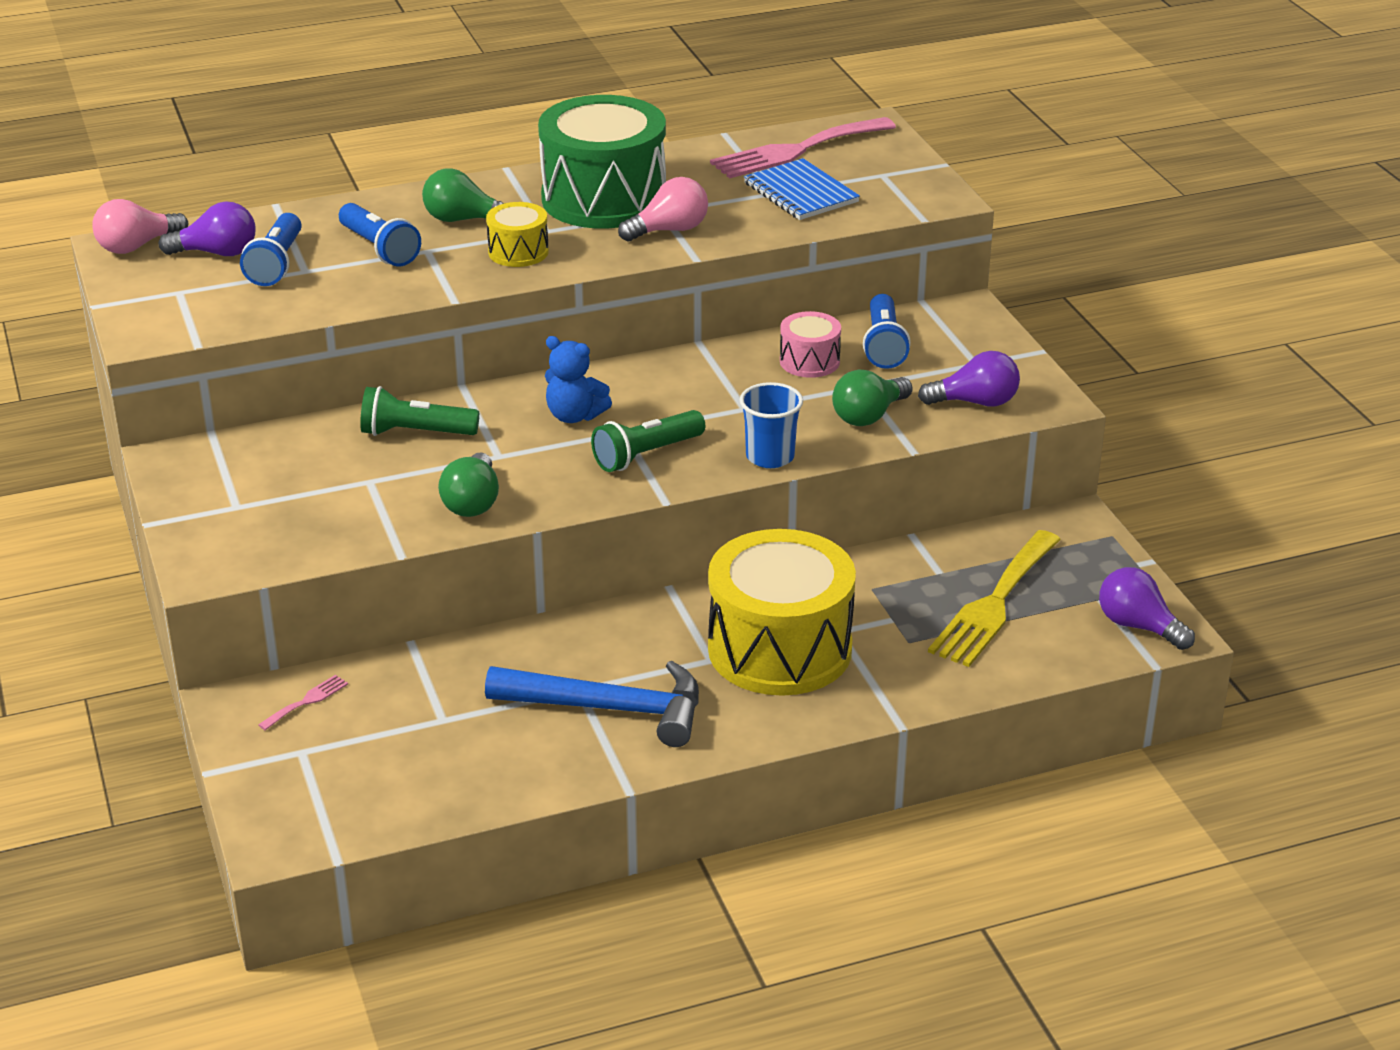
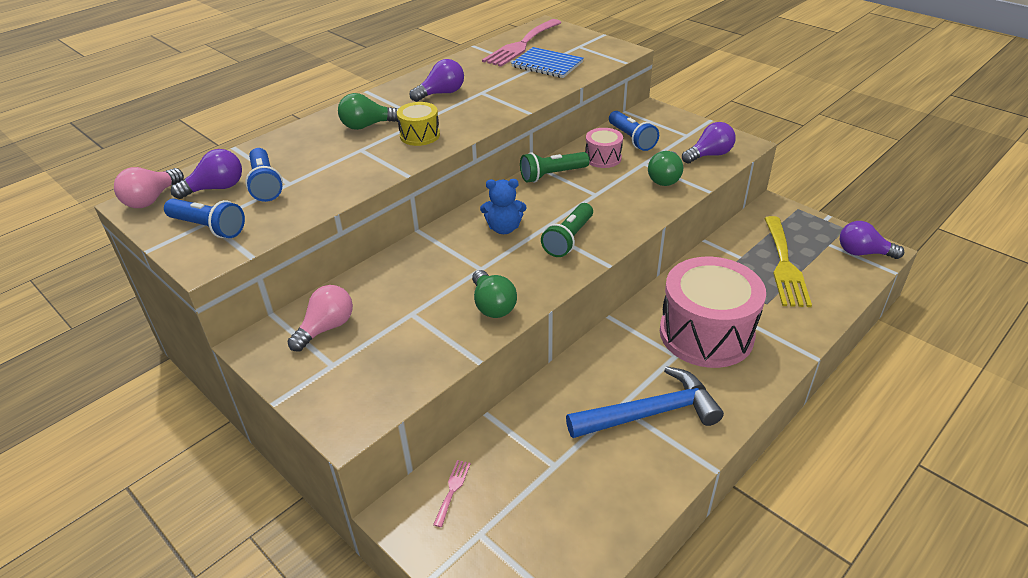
camera: 25 degrees left, 5 degrees up
(379, 249) = (328, 156): blue flashlight -> blue flashlight (209, 228)
(415, 433) = (414, 270): green flashlight -> green flashlight (552, 175)
(604, 198) = (441, 93): green drum -> purple light bulb
(669, 230) = (497, 101): pink light bulb -> pink light bulb (326, 328)
(770, 457) = (638, 218): blue cup -> none
(780, 649) = (706, 334): yellow drum -> pink drum

